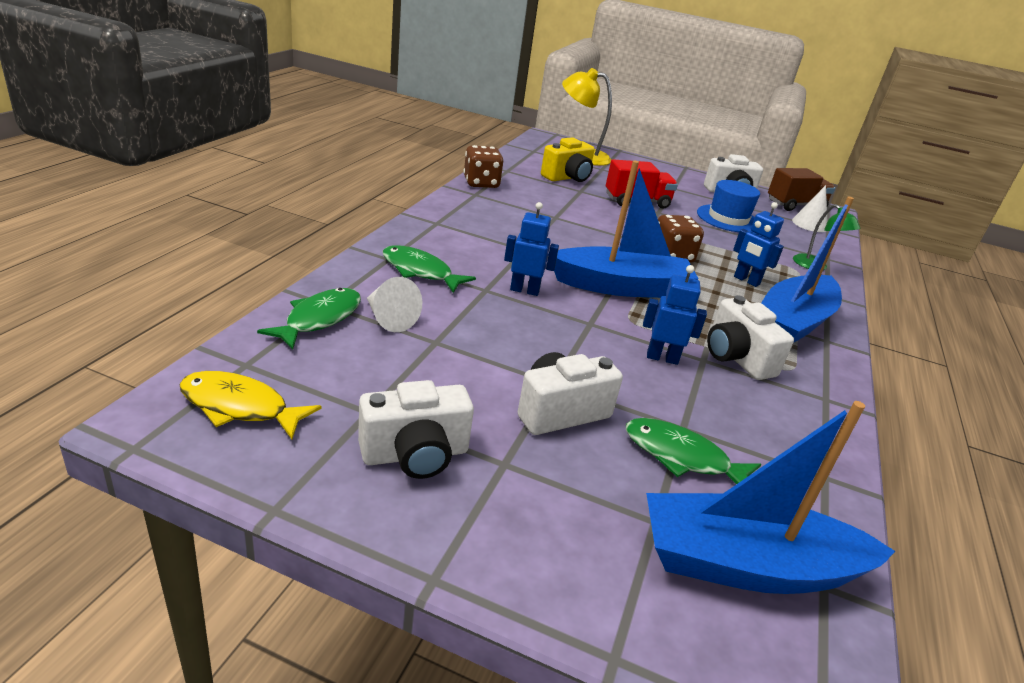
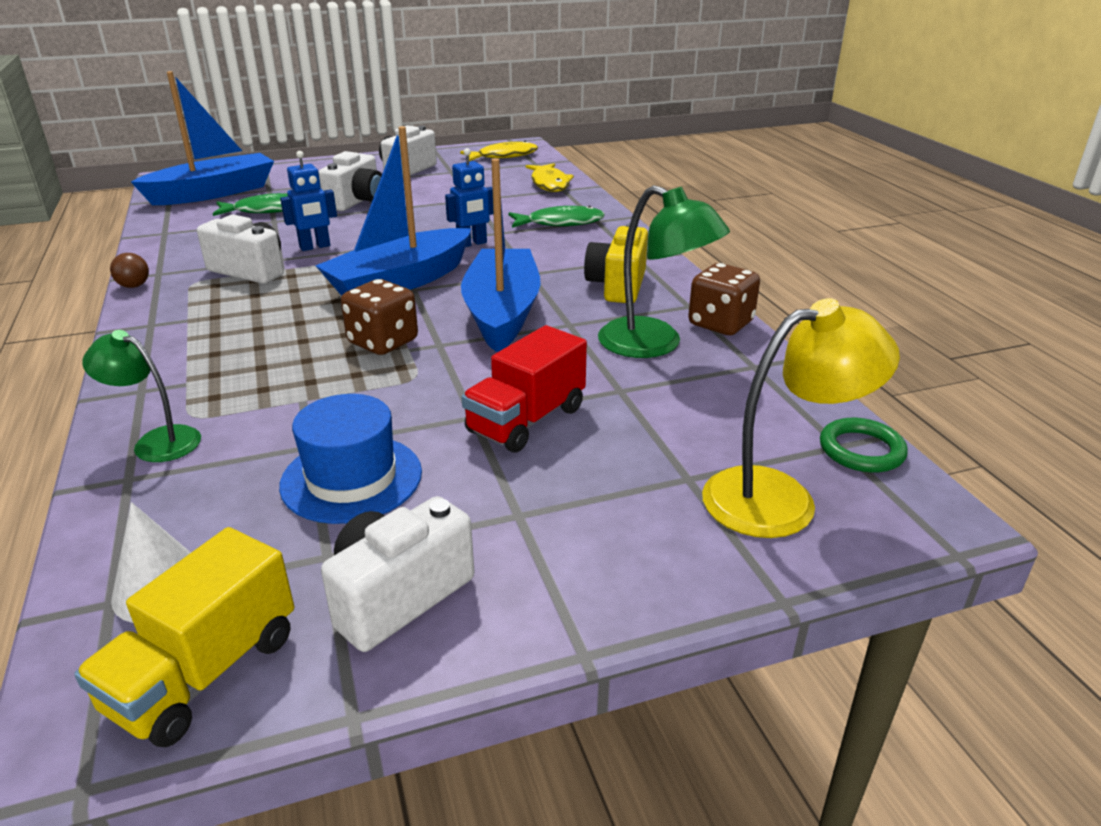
camera: 145 degrees right, 0 degrees up
(319, 319) = (549, 184): green fish -> yellow fish
(389, 319) = (518, 197): white cone -> none
(530, 148) = (861, 450): none -> green ring
(531, 193) = (654, 344): none -> green lamp
(567, 177) = (680, 408): yellow camera -> yellow camera (617, 286)
(746, 280) = (267, 355): blue robot -> none
(793, 323) = (194, 326): blue boat -> blue boat (502, 313)
(795, 205) = (205, 672): brown truck -> yellow truck
(848, 392) = (134, 286): none -> brown ball

